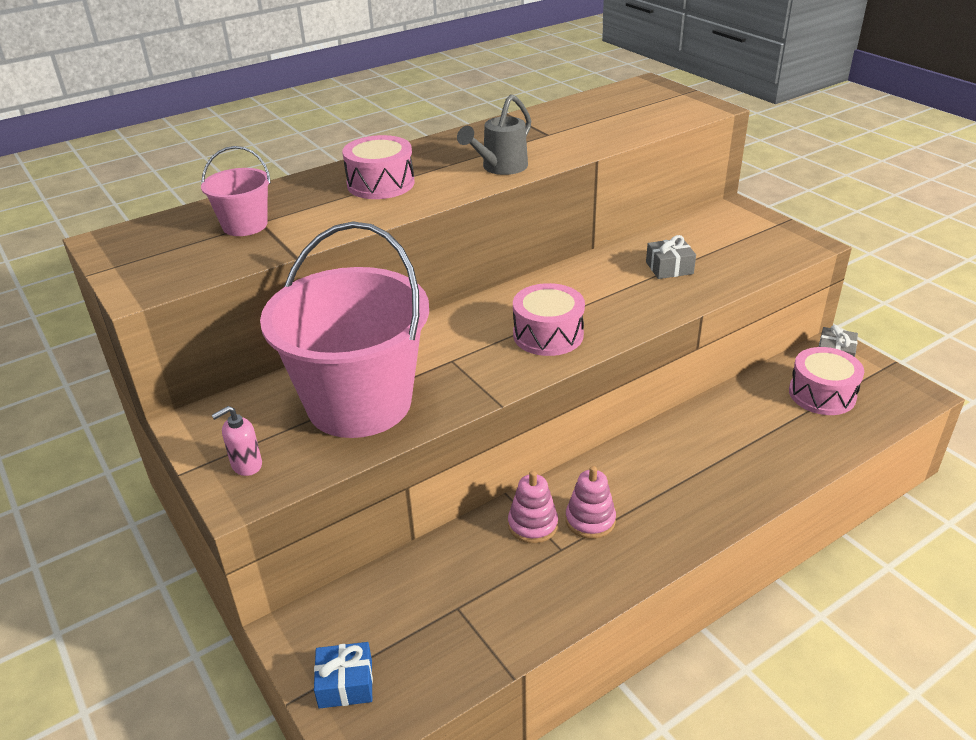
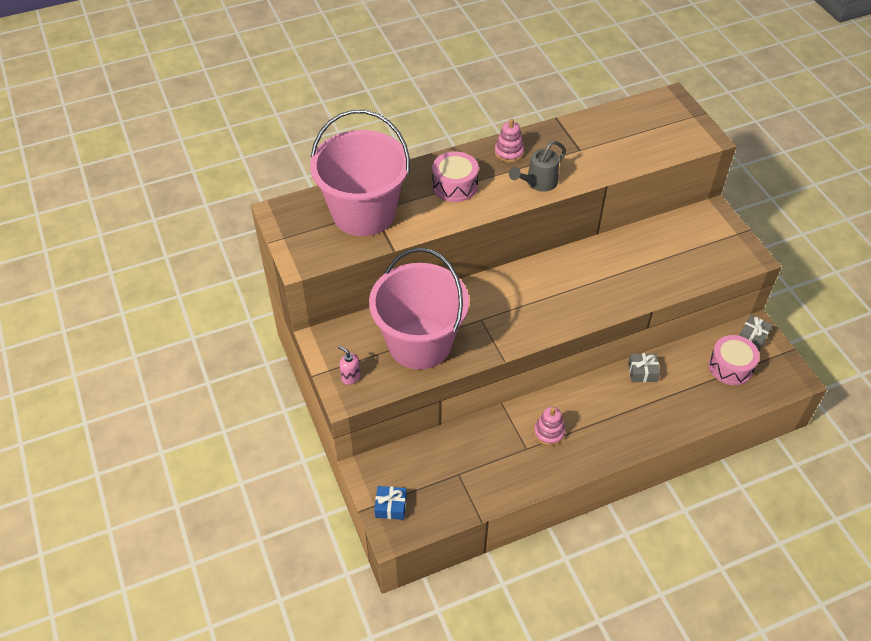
camera: 10 degrees right, 15 degrees up
(245, 225) = (363, 213): pink bucket -> pink bucket, size x2.23
(246, 465) = (350, 377): pink soap dispenser -> pink soap dispenser turned 60 degrees clockwise
(533, 525) = (513, 429): pink stacking toy -> pink stacking toy (509, 152)
(548, 335) = (546, 309): pink drum -> none
(669, 268) = (644, 263): grey gift -> grey gift (642, 372)

